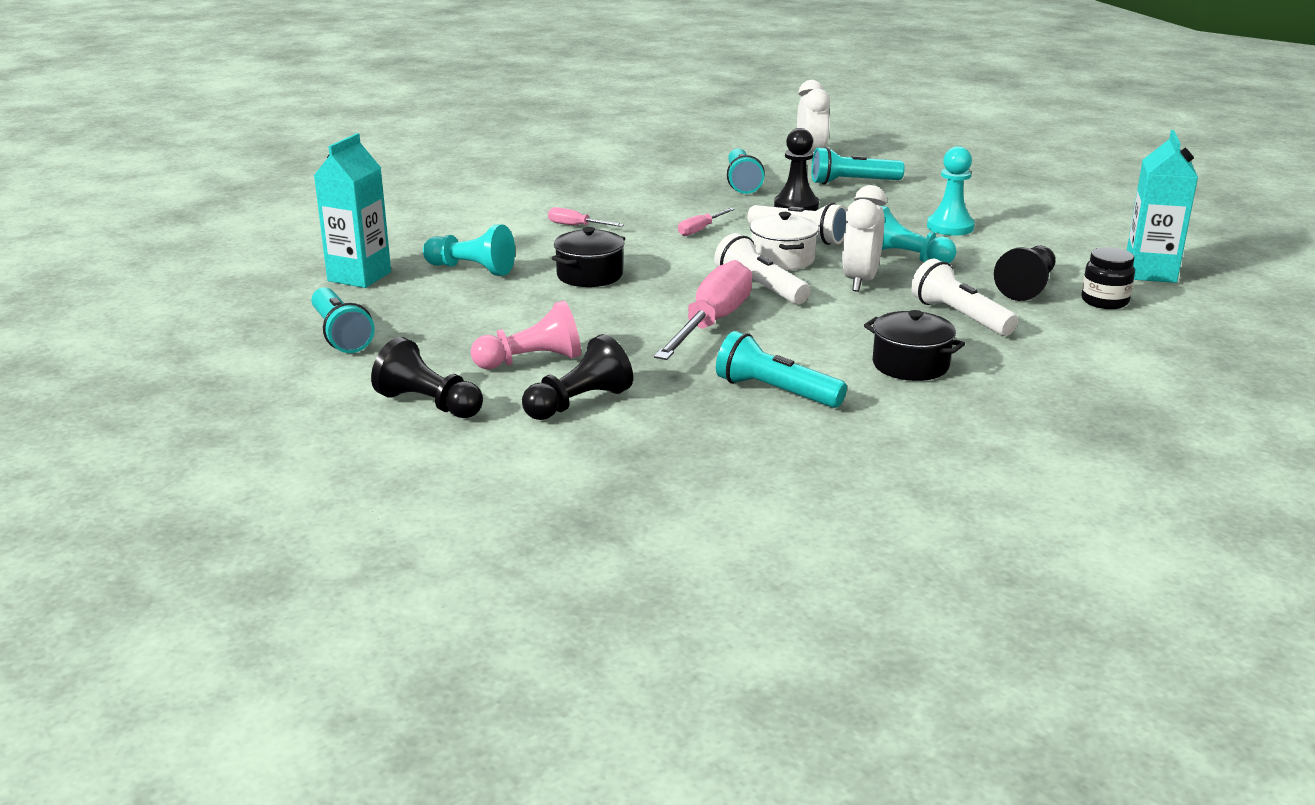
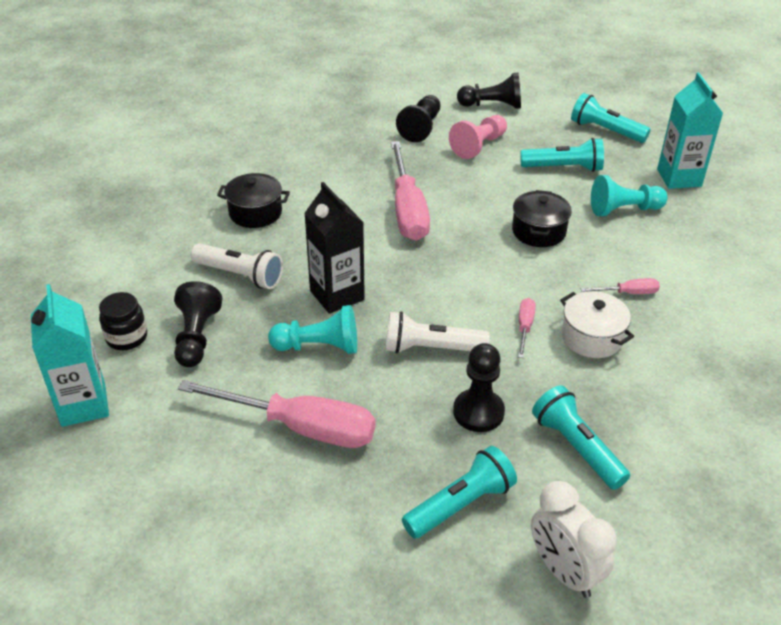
camera: 150 degrees right, 15 degrees up
(760, 288) = (406, 259): white flashlight -> none
(775, 392) = (324, 166): turquoise flashlight -> turquoise flashlight (564, 168)
(782, 259) = (419, 305): white pot -> white pot (592, 337)
(860, 281) = (337, 295): white clock -> black carton
(950, 227) = (300, 427): turquoise pawn -> pink screwdriver

